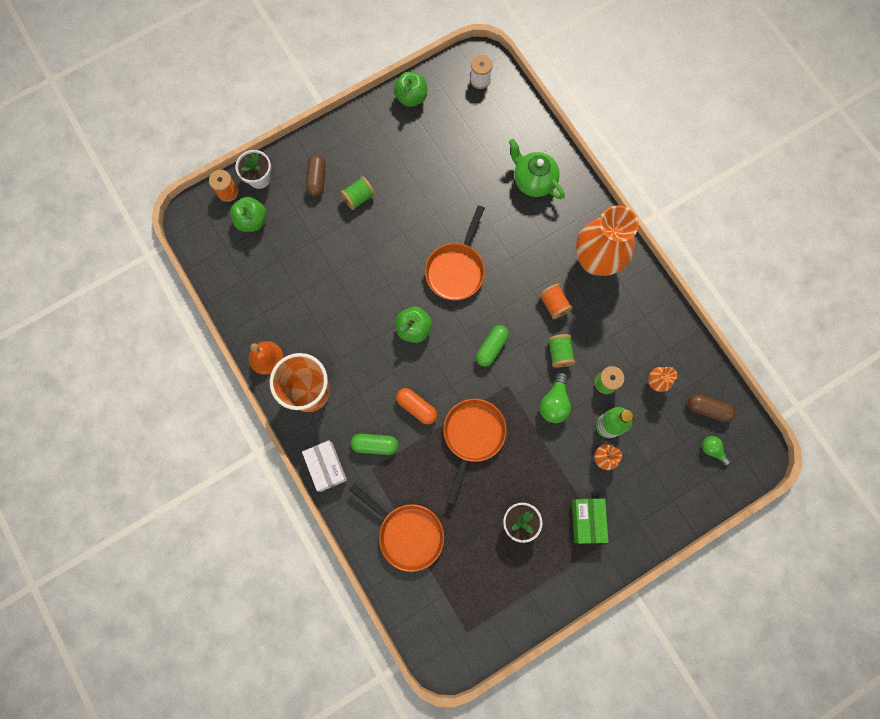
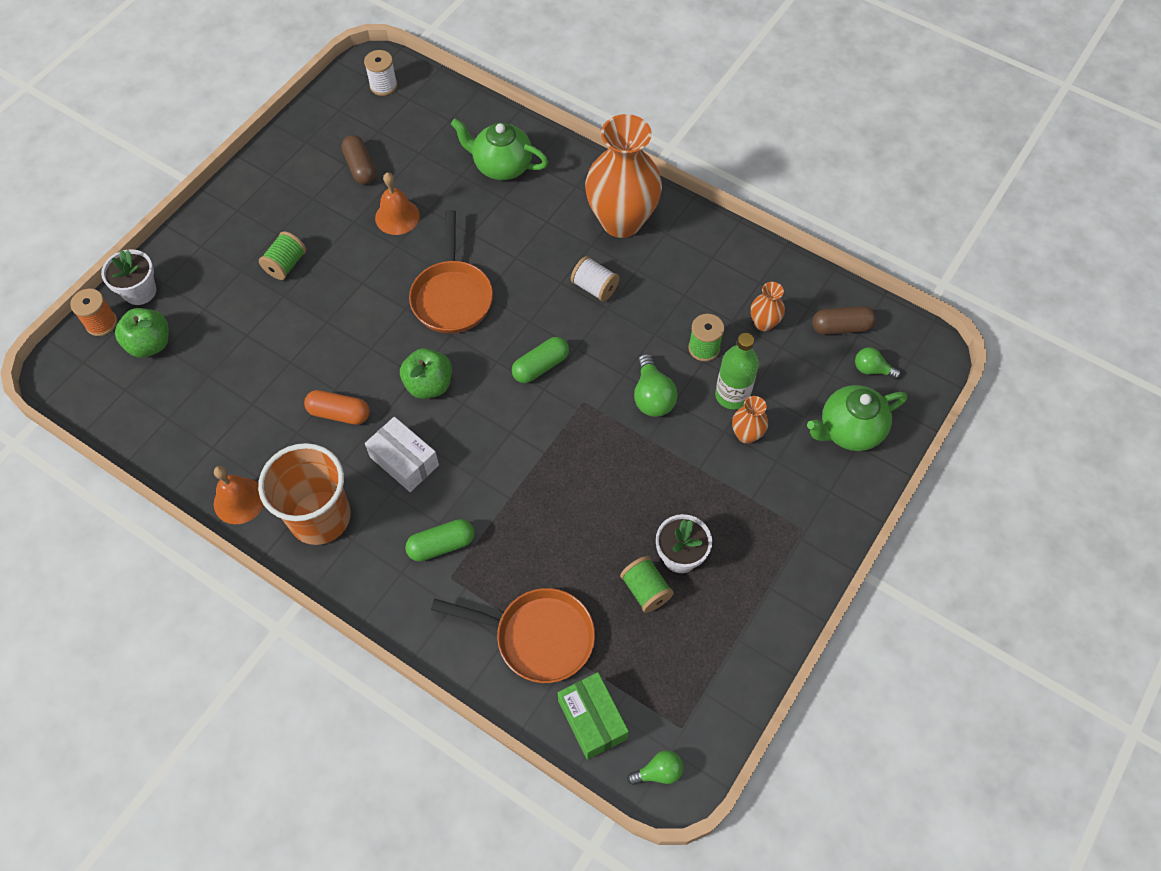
camera: 25 degrees left, 15 degrees down
(317, 179) = (220, 264): brown capsule -> brown capsule (360, 167)
(326, 467) = (385, 602): white box -> white box (404, 461)
(411, 97) = (305, 133): green apple -> none
(416, 407) = (476, 475): orange capsule -> orange capsule (339, 413)
(440, 652) = (658, 772): none -> green light bulb
(446, 192) = (397, 217): none -> orange bell
(472, 436) = (567, 479): orange pan -> none
(491, 347) = (540, 366): green capsule -> green capsule turned 45 degrees clockwise
(553, 304) = (594, 287): orange spool -> white spool
(559, 353) = (630, 338): green spool -> green spool (645, 590)
(587, 520) = (765, 516): green box -> green box (592, 719)
(673, 486) = (849, 430): none -> green teapot

